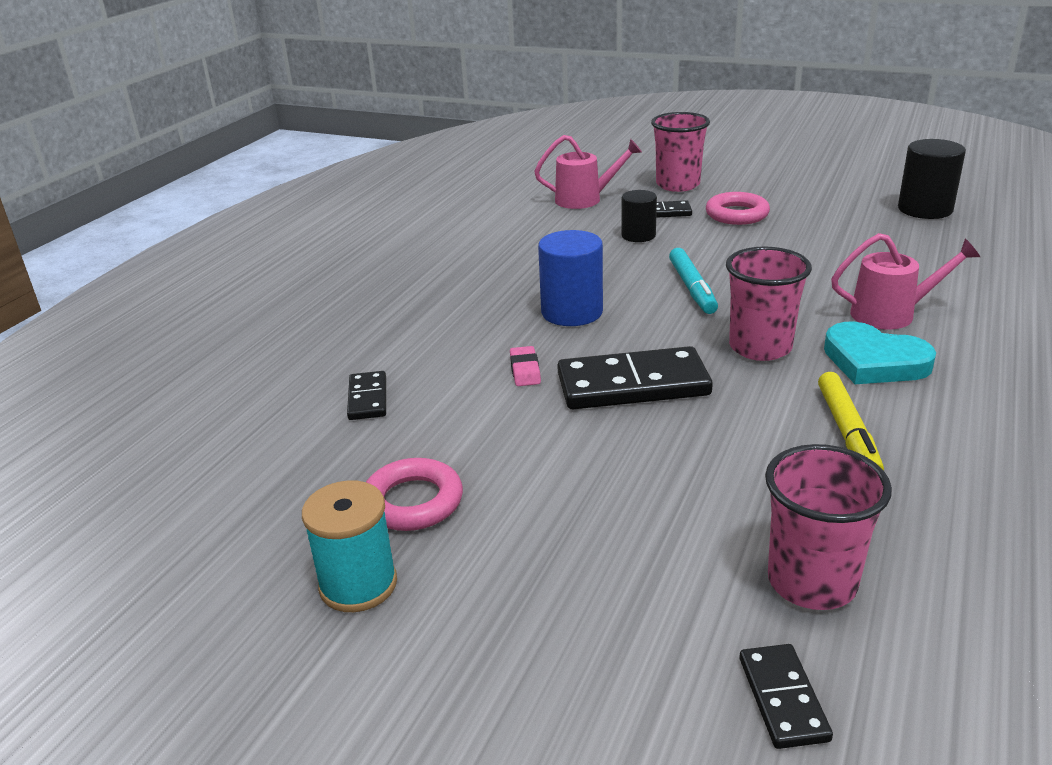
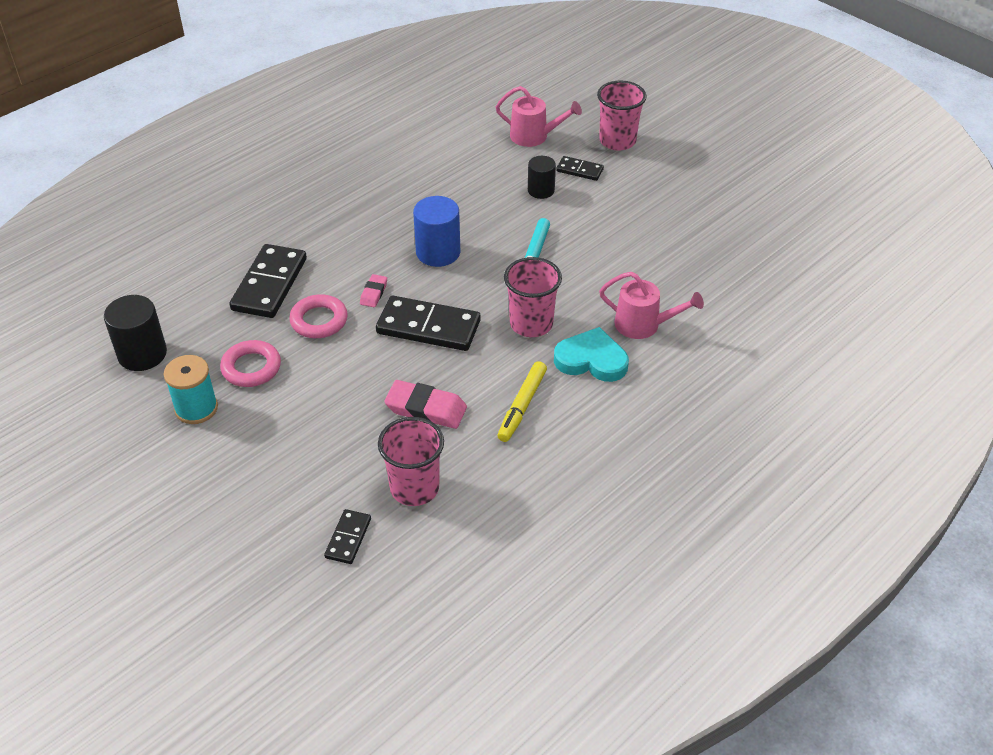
camera: 20 degrees right, 15 degrees up
(368, 398) = (270, 284): black domino -> black domino, size x1.93
(722, 474) = (426, 409): none -> pink eraser
(737, 214) = (631, 190): pink ring -> pink ring (319, 320)
(874, 361) = (591, 360): turquoise heart -> turquoise heart turned 135 degrees clockwise
(925, 209) = (778, 231): black cylinder -> black cylinder (142, 354)

